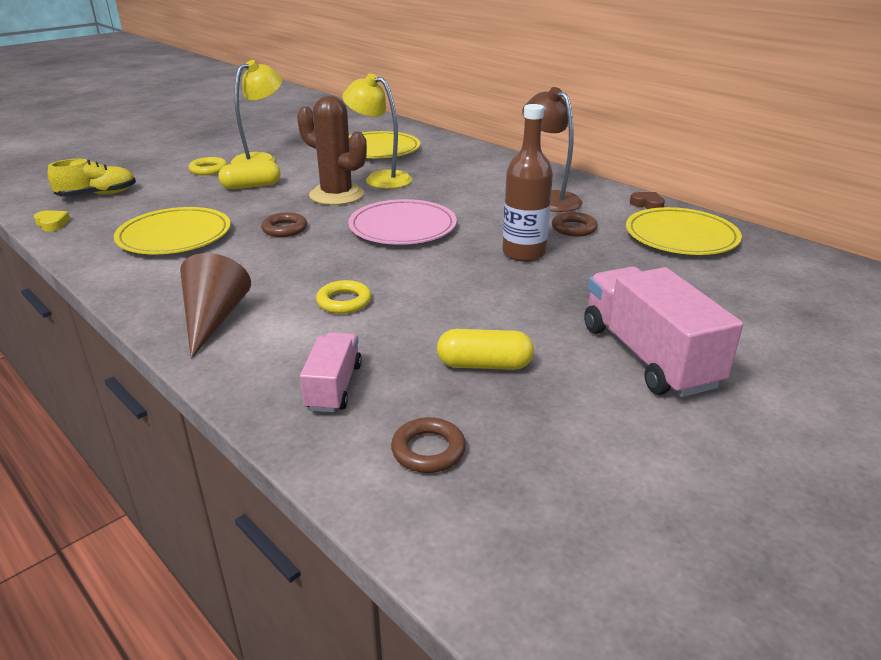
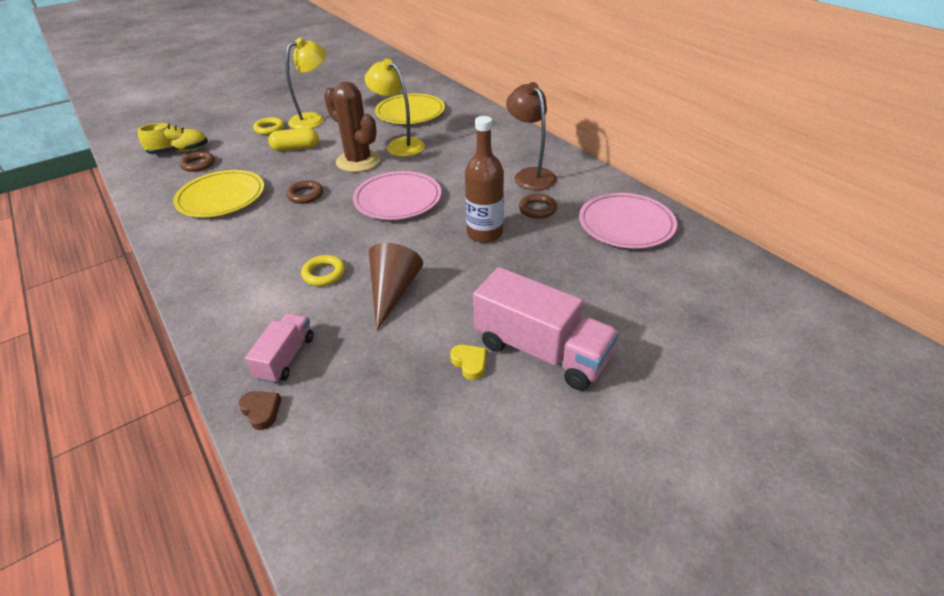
camera: 10 degrees right, 10 degrees up
(52, 224) = (138, 179): yellow heart -> yellow heart (470, 363)
(213, 319) = (221, 283): brown cone -> brown cone (392, 292)
(428, 450) = (332, 426): brown ring -> brown ring (198, 164)
(484, 365) = (407, 347): yellow capsule -> none
(647, 204) = (612, 186): brown heart -> brown heart (261, 411)
(648, 356) = (541, 351): pink truck -> pink truck turned 135 degrees clockwise
(681, 236) = (626, 224): yellow plate -> pink plate

